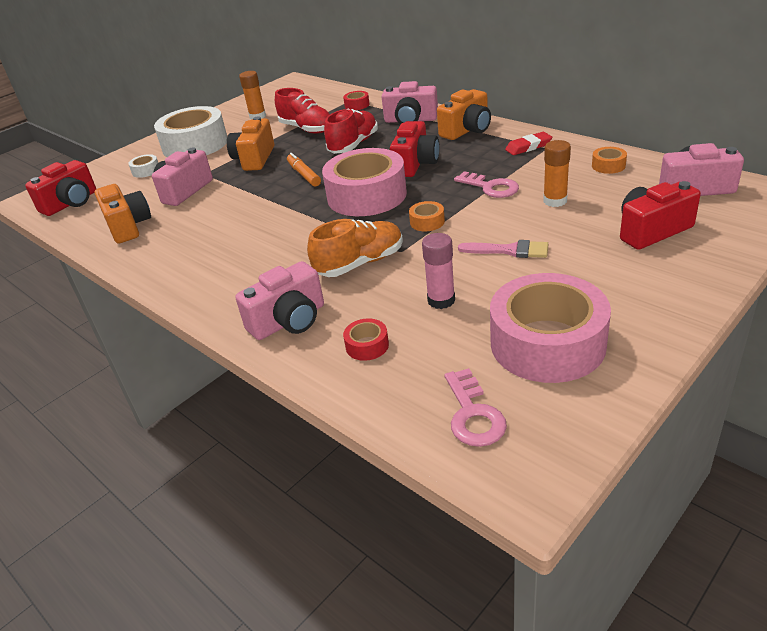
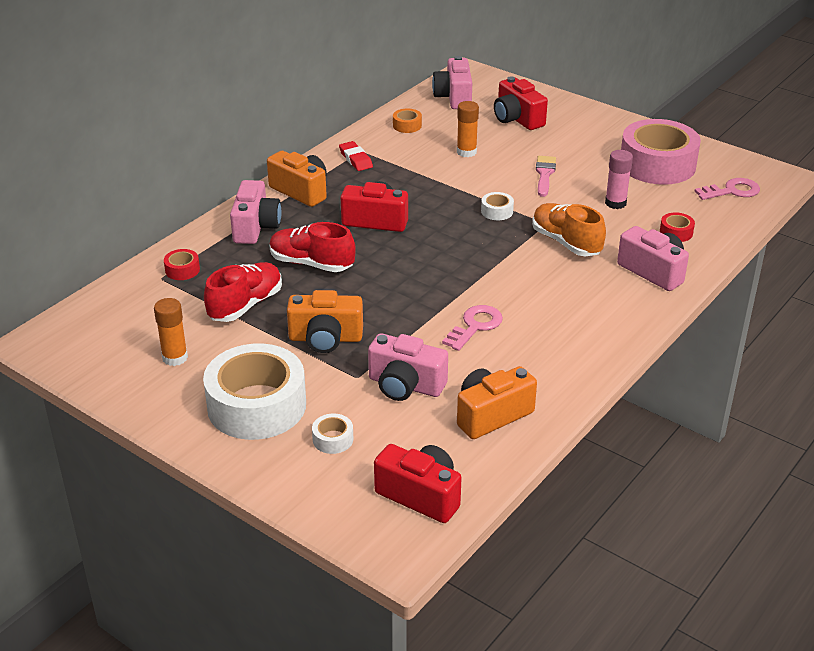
camera: 100 degrees left, 0 degrees up
(304, 175) = (382, 293): orange marker -> none
(367, 195) = (441, 247): pink tape -> none
(427, 222) = (497, 211): orange tape -> white tape
(491, 187) = (436, 180): pink key -> pink key (475, 326)

